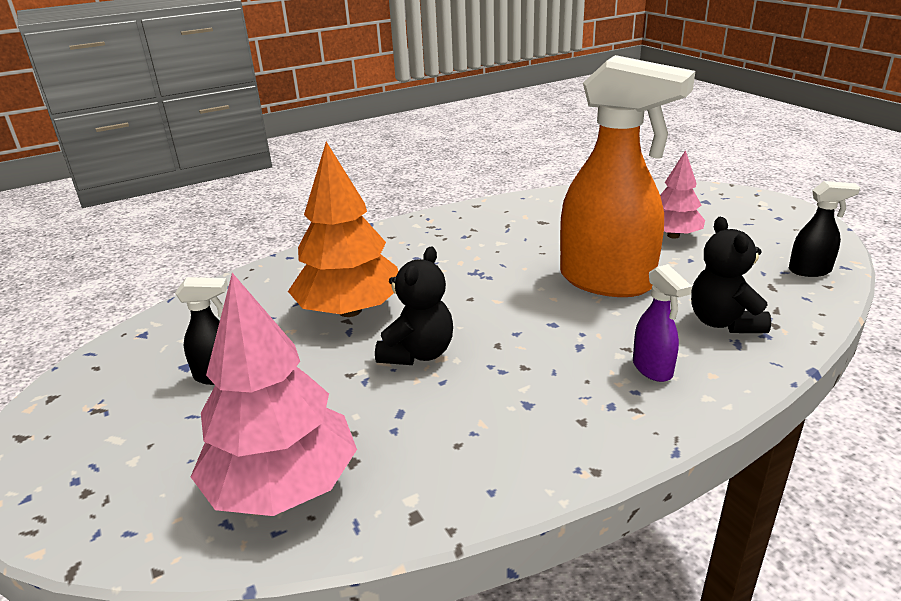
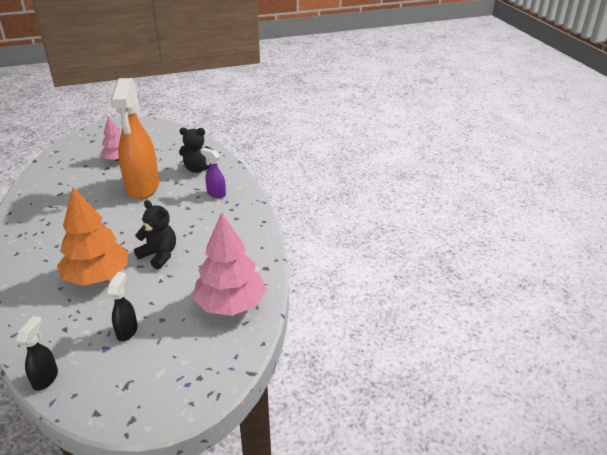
camera: 80 degrees left, 5 degrees up
(607, 282) = (143, 188): orange spray bottle -> orange spray bottle turned 135 degrees clockwise
(652, 369) = (216, 194): purple spray bottle -> purple spray bottle turned 135 degrees counterclockwise
(810, 271) = (178, 138): black spray bottle -> black spray bottle (46, 378)

